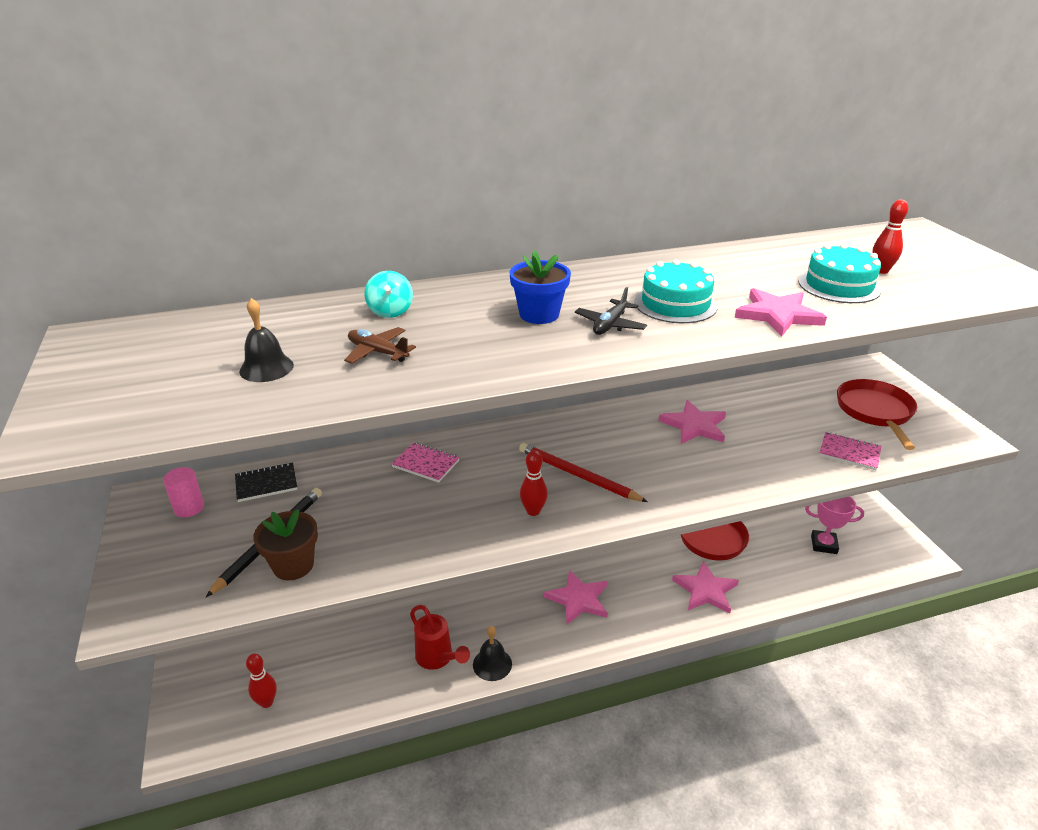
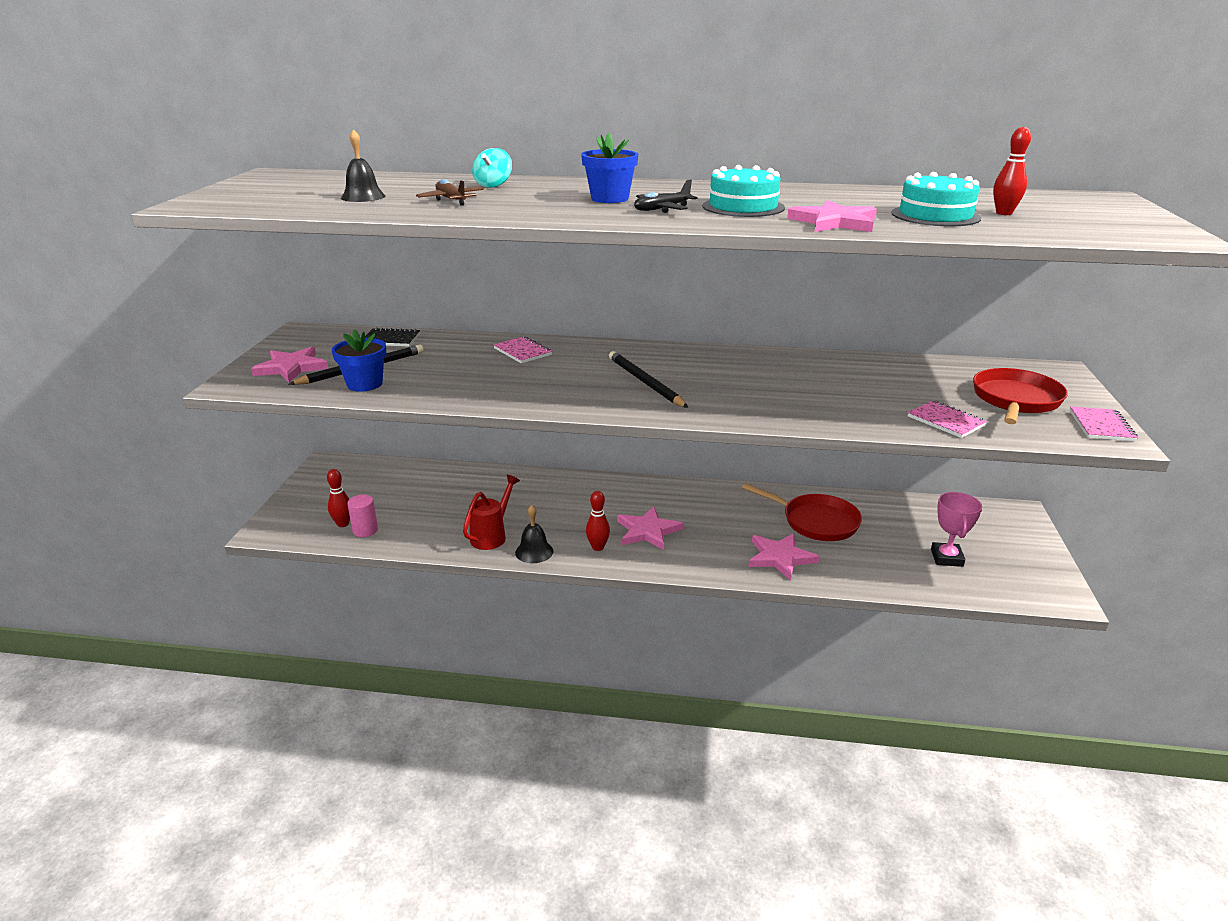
camera: 25 degrees right, 5 degrees down
(189, 508) = (325, 341): pink cylinder -> pink cylinder (365, 530)
(293, 565) = (364, 384): brown flower pot -> blue flower pot
(438, 659) = (492, 535): red watering can -> red watering can turned 135 degrees counterclockwise
(533, 511) = (581, 394): red bowling pin -> red bowling pin (598, 547)
(577, 475) = (645, 382): red pencil -> black pencil
(694, 425) = (796, 374): pink star -> pink star (291, 367)
(823, 544) = (947, 558): pink trophy -> pink trophy turned 60 degrees clockwise
(951, 425) = (1101, 426): none -> pink notebook

